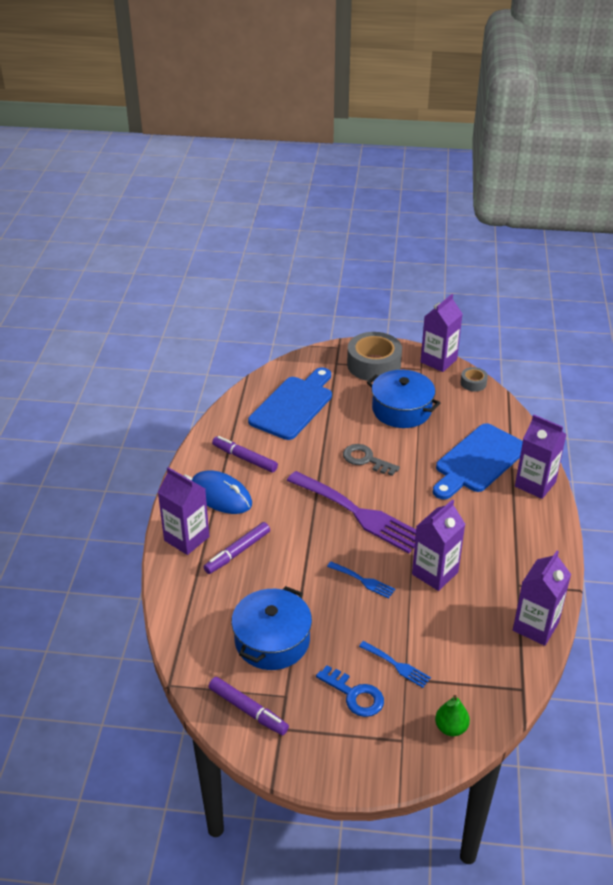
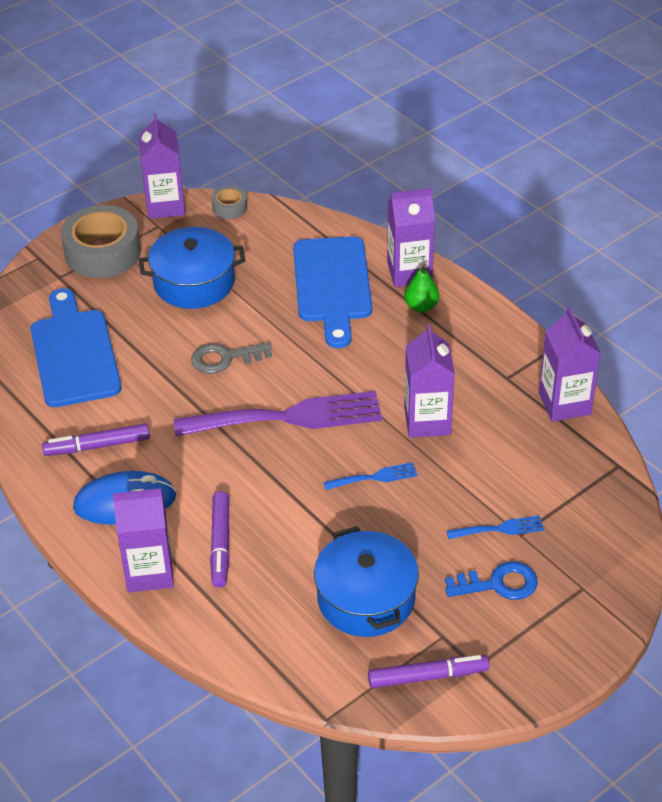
camera: 45 degrees left, 5 degrees up
(451, 728) = (606, 544): green pear -> green pear (421, 306)

